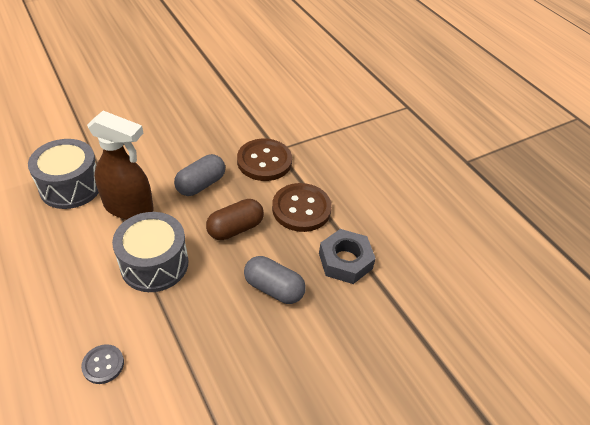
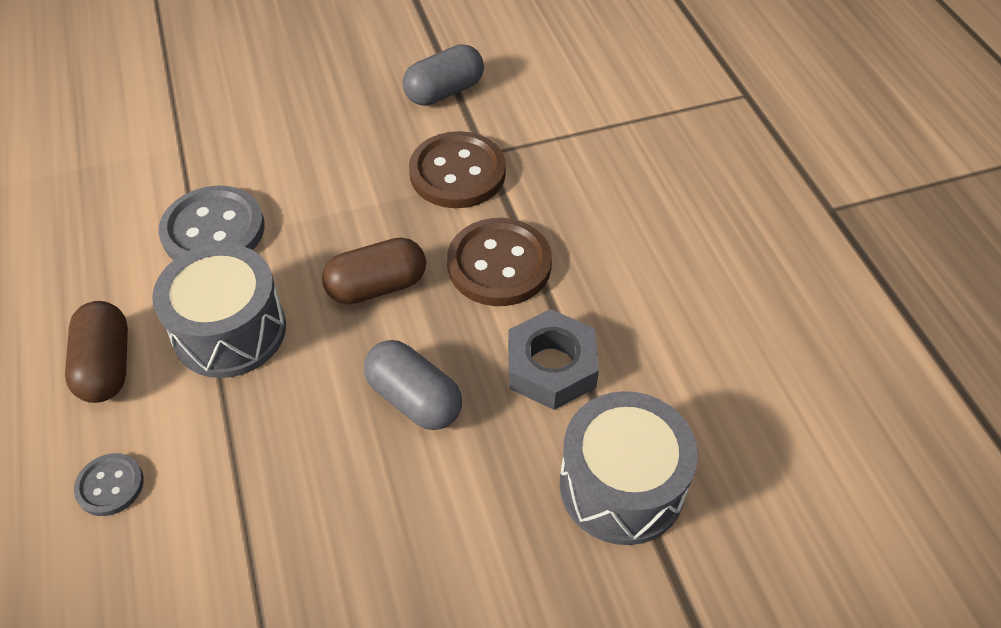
camera: 15 degrees right, 5 degrees up
(71, 186) = (131, 185): grey drum -> grey drum (621, 485)
(82, 294) = (106, 366): none -> brown capsule
(129, 207) = (213, 230): brown spray bottle -> grey button
(201, 184) = (339, 203): grey capsule -> grey capsule (444, 91)

